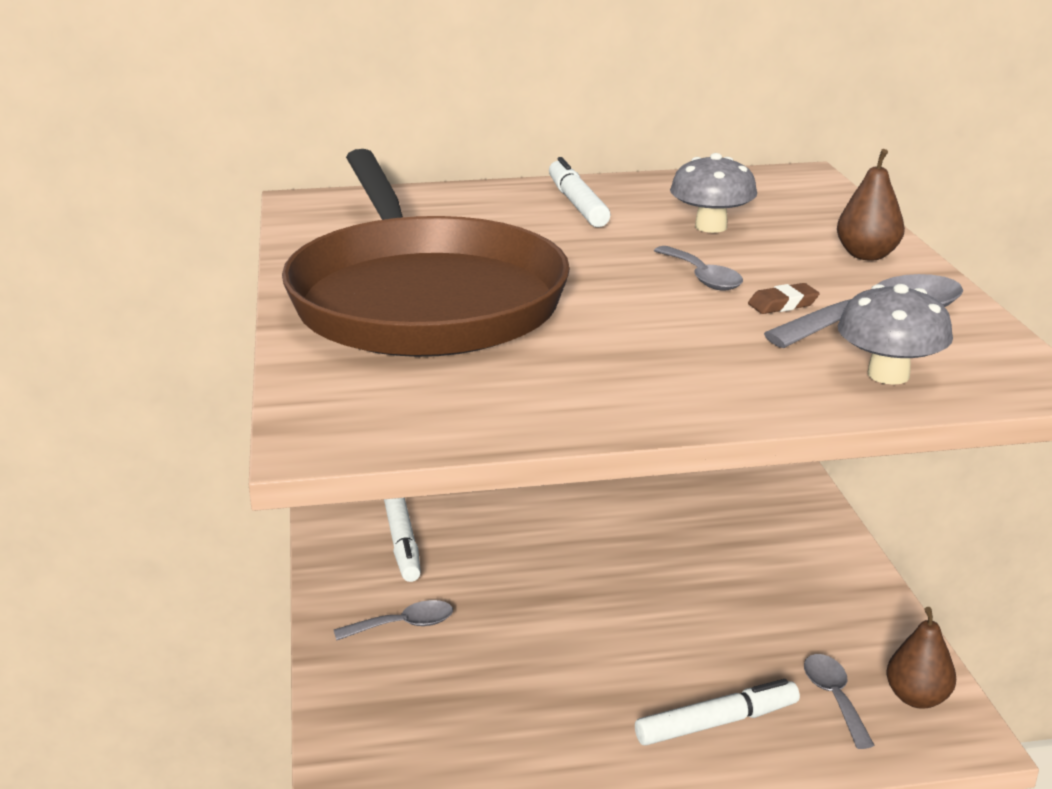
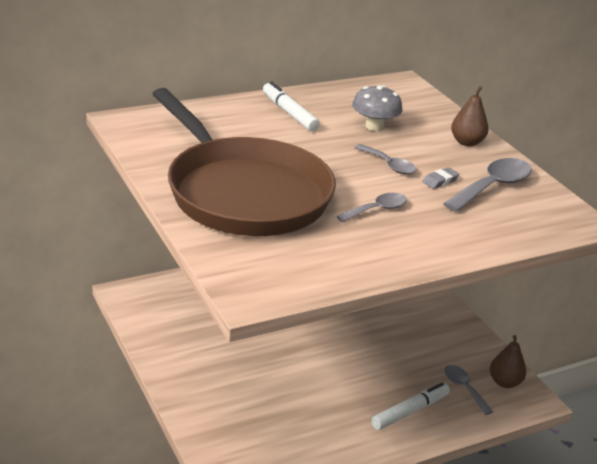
camera: 20 degrees left, 5 degrees up
(402, 543) = (188, 326): white marker -> none
(403, 625) = (214, 378): grey spoon -> grey spoon (377, 210)
(783, 304) = (440, 181): brown eraser -> grey eraser
(888, 375) = (513, 224): grey mushroom -> none

